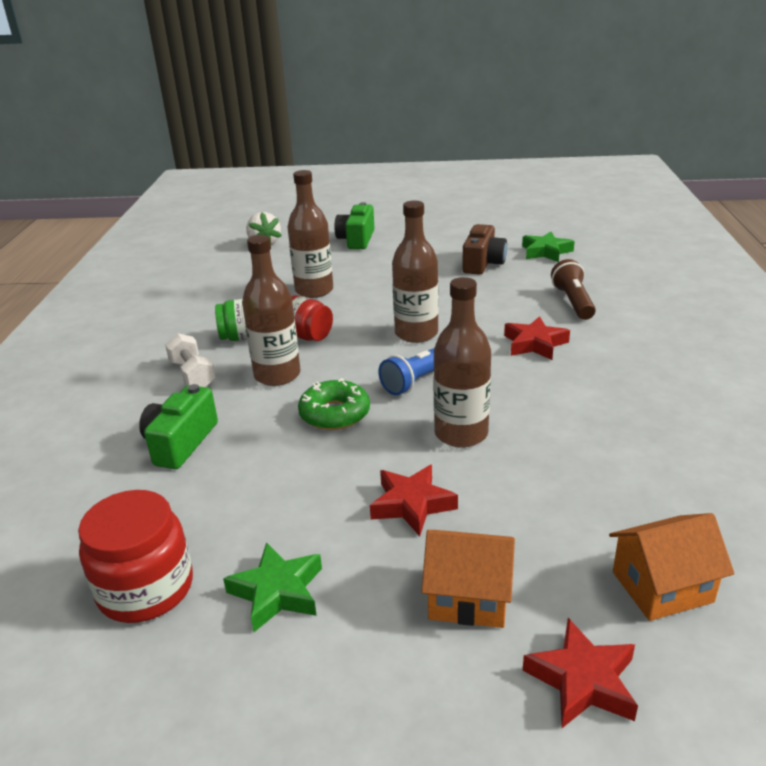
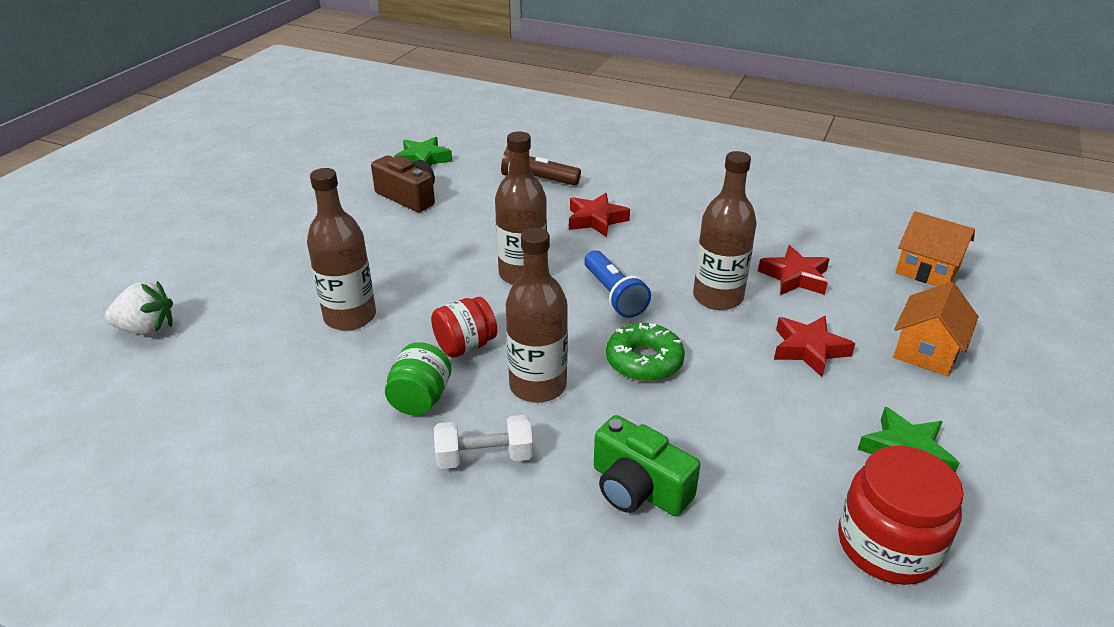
camera: 70 degrees left, 5 degrees up
(356, 239) = (240, 254): green camera -> none
(582, 680) = (1008, 327): red star -> red star (794, 277)
(662, 587) = (927, 270): orange house -> orange house turned 60 degrees counterclockwise

